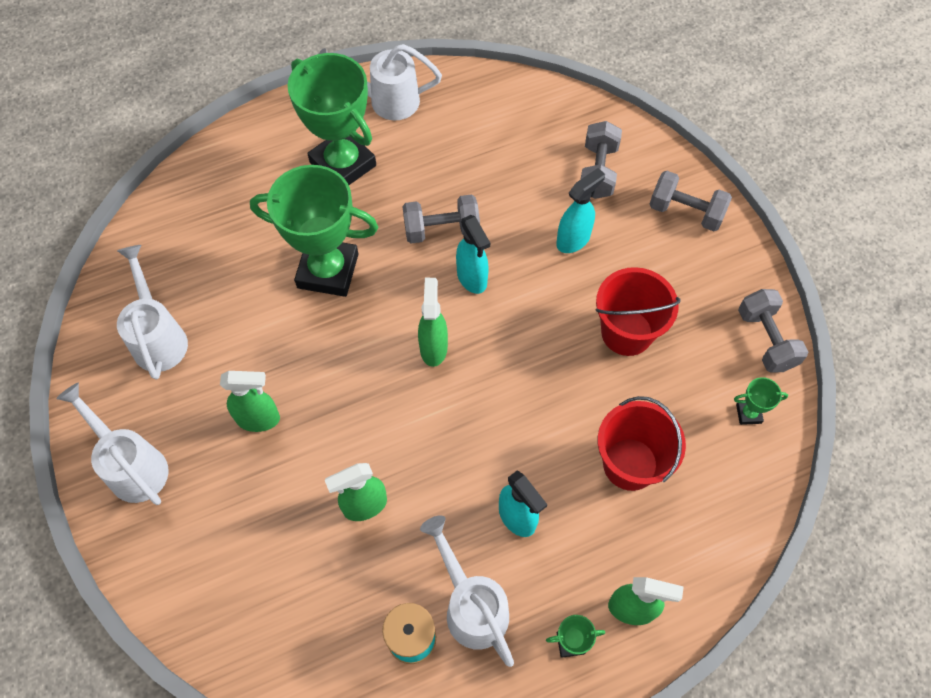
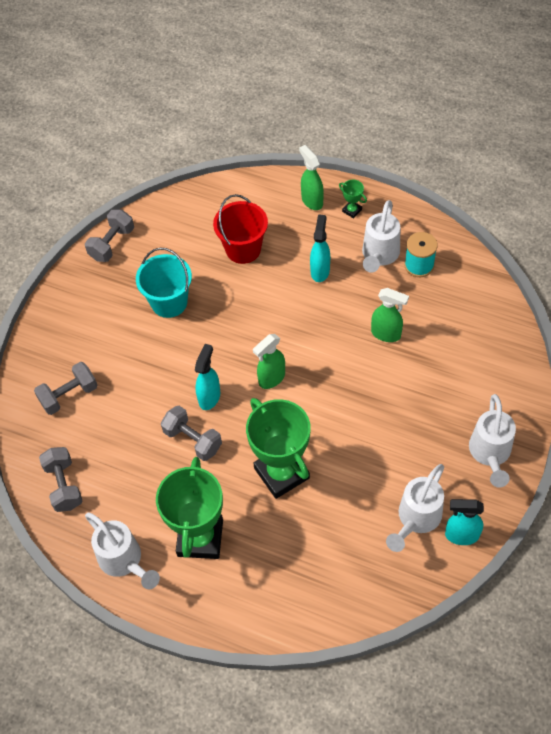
camera: 130 degrees left, 5 degrees down
(259, 419) = (400, 421): green spray bottle -> none
(573, 240) = (132, 369): turquoise spray bottle -> turquoise spray bottle (461, 535)
(627, 332) = (169, 302): red bucket -> turquoise bucket
(686, 212) = (58, 332): grey dumbbell -> grey dumbbell (64, 485)
(748, 414) = (164, 224): green trophy -> none

